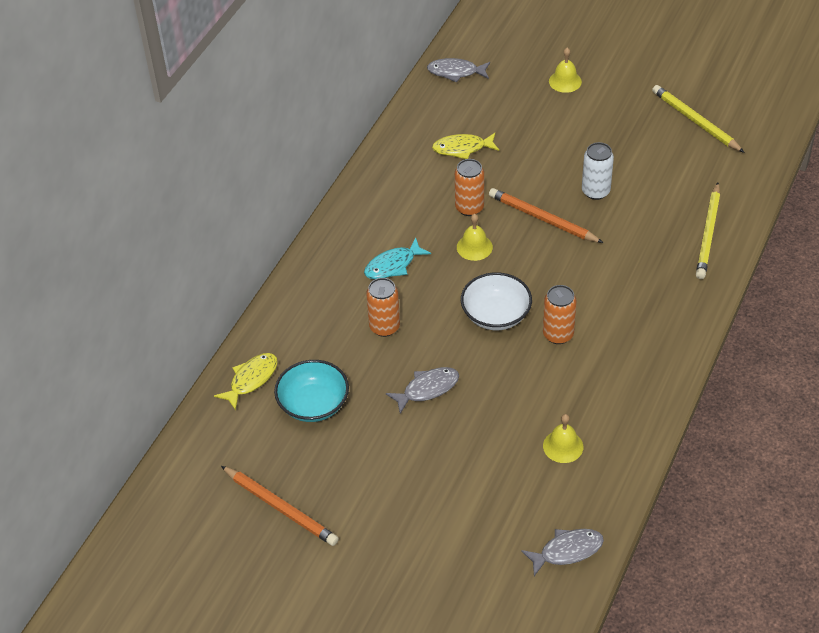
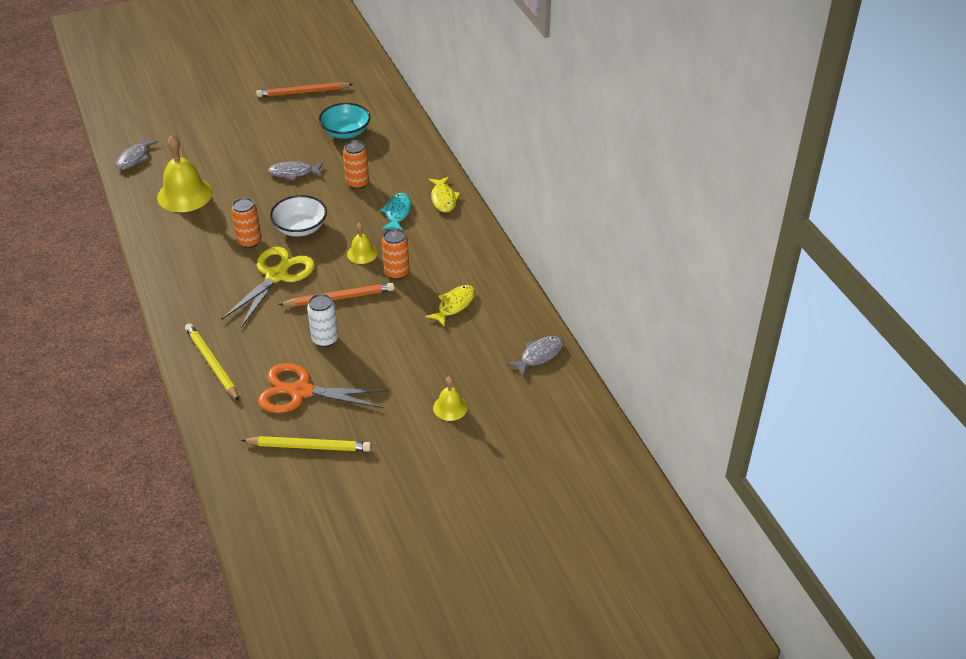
camera: 130 degrees right, 5 degrees down
(251, 379) = (393, 122): yellow fish -> yellow fish (443, 199)
(427, 389) = (293, 173): grey fish -> grey fish turned 75 degrees clockwise
(563, 446) = (184, 194): yellow bell -> yellow bell, size x1.89
(571, 279) = (276, 275): none -> yellow scissors
(660, 163) = (301, 392): none -> orange scissors

